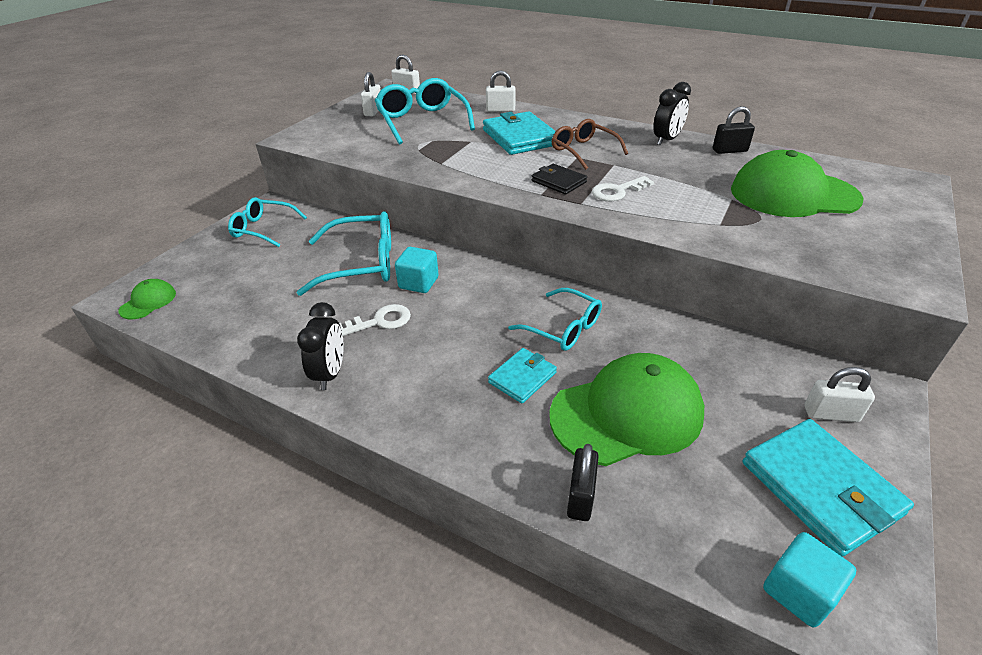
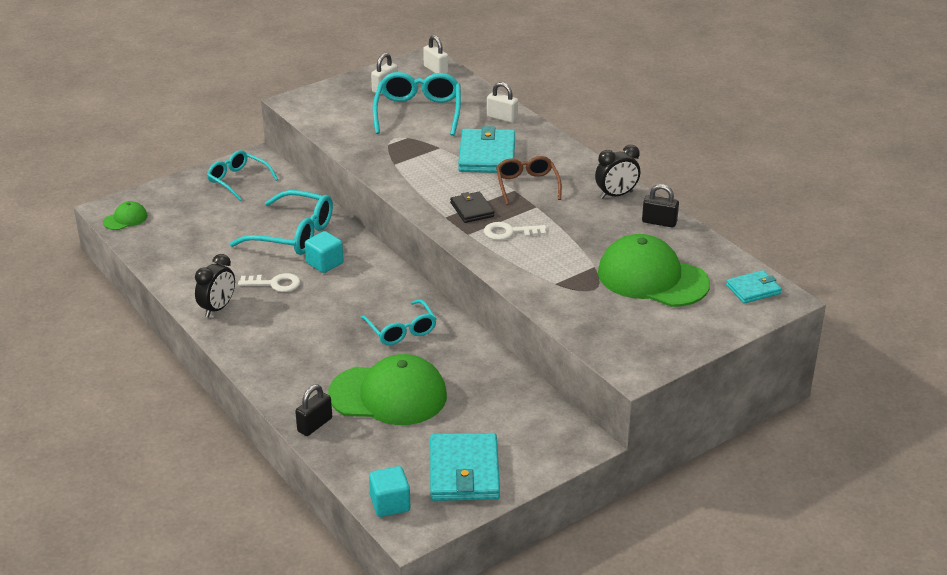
camera: 25 degrees right, 5 degrees down
(522, 377) = (341, 352): turquoise wallet -> turquoise wallet (753, 289)
(831, 414) = (526, 441): white padlock -> none

